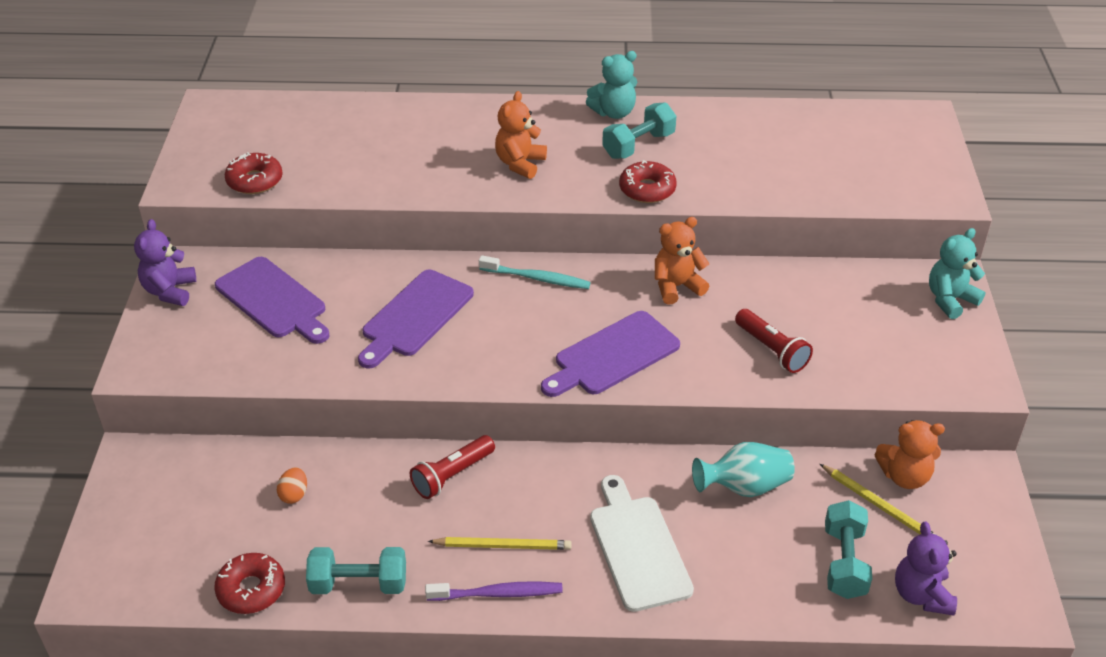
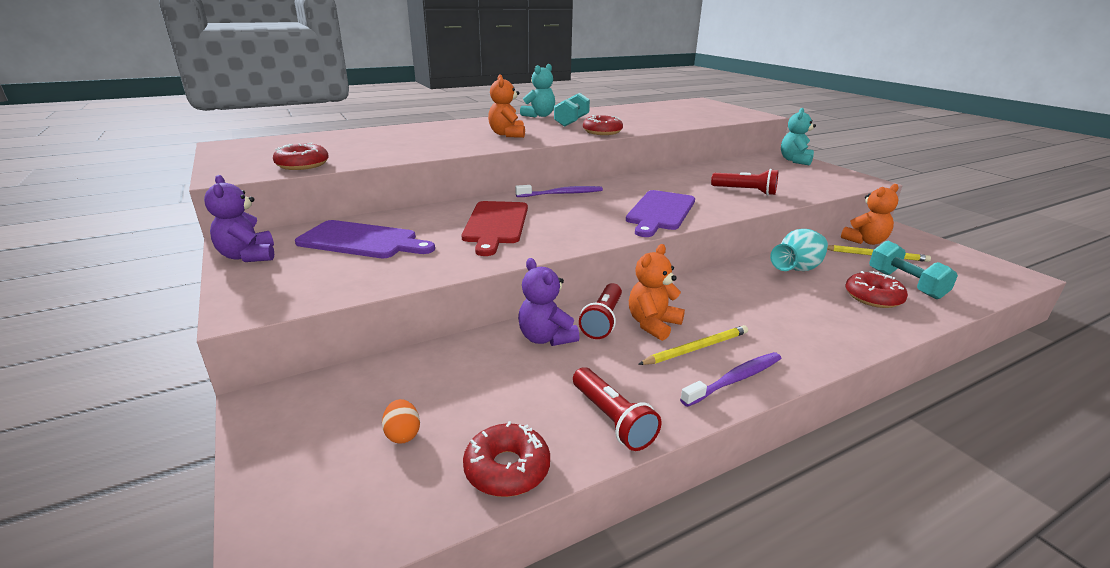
camera: 30 degrees left, 15 degrees down
(294, 494) = (478, 376): orange egg -> orange egg (403, 434)
(359, 584) = (612, 419): turquoise dumbbell -> red flashlight
(415, 316) = (496, 224): purple cutting board -> red cutting board
(537, 278) = (561, 194): turquoise toothbrush -> purple toothbrush
(638, 548) = (786, 317): white cutting board -> none
(676, 286) = (653, 181): orange teddy bear -> orange teddy bear (653, 324)
(773, 563) = (873, 297): none -> red donut
(921, 595) = (966, 285): purple teddy bear -> purple teddy bear (546, 338)

